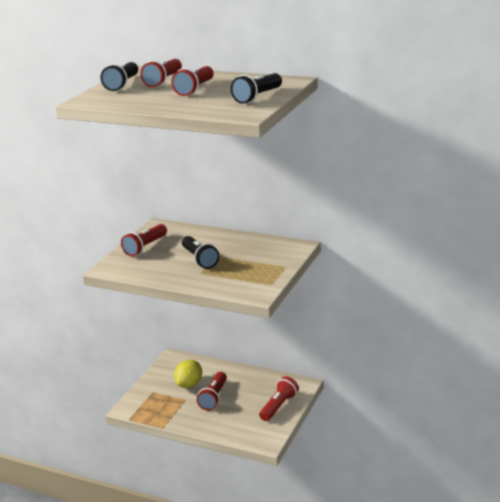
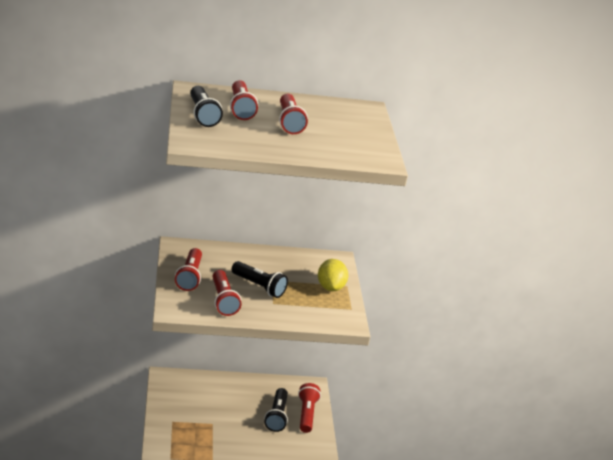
camera: 35 degrees left, 5 degrees up
(189, 384) = (204, 406): yellow lemon -> yellow lemon (330, 287)
(214, 397) = (239, 416): red flashlight -> red flashlight (223, 300)
(257, 97) = (364, 134): black flashlight -> black flashlight (277, 416)

